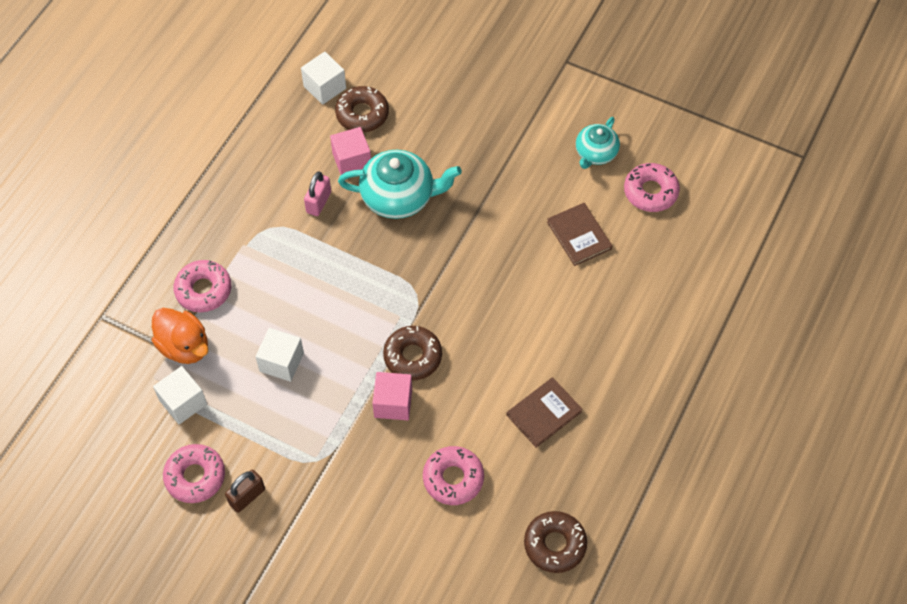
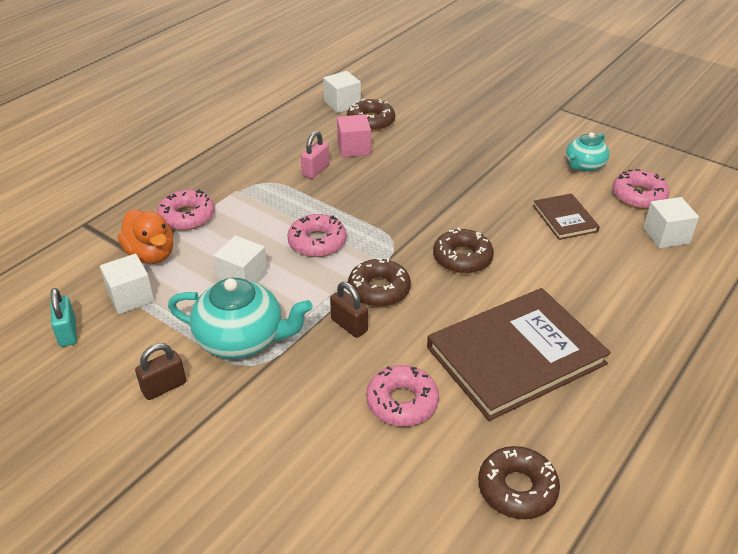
camera: 10 degrees right, 20 degrees down
(140, 453) = (68, 333): none -> turquoise padlock
(195, 476) = (116, 361): pink donut -> pink donut (317, 242)
(393, 403) = (349, 325): pink cube -> brown padlock
(399, 197) = (392, 174): turquoise teapot -> turquoise teapot (242, 339)
(485, 304) = (462, 258): none -> brown donut
(544, 413) = (515, 355): brown book -> brown book, size x2.07
(676, 244) = (666, 236): none -> white cube

